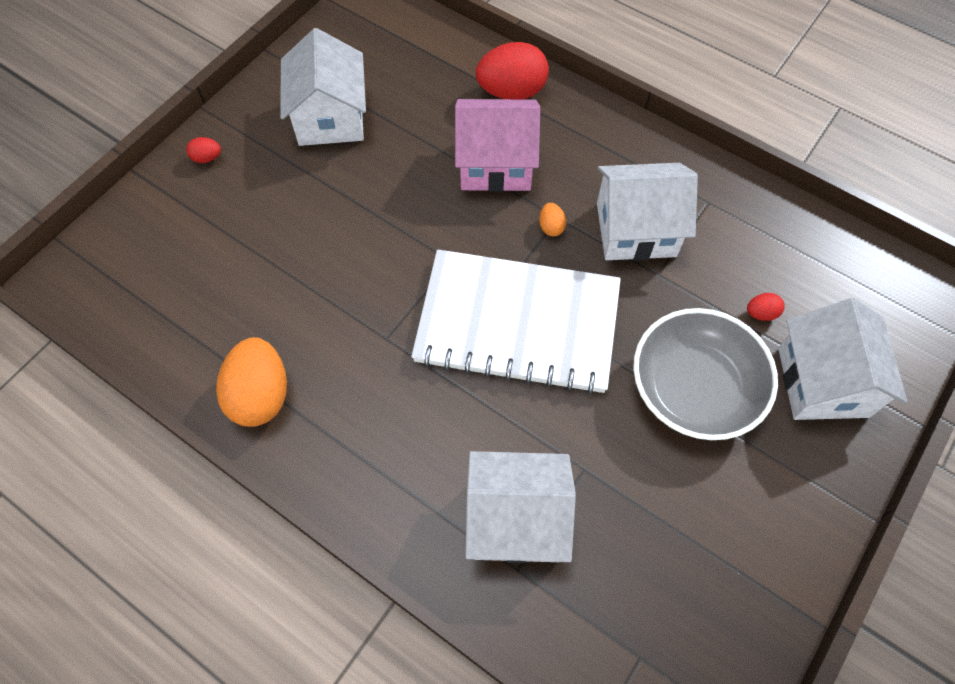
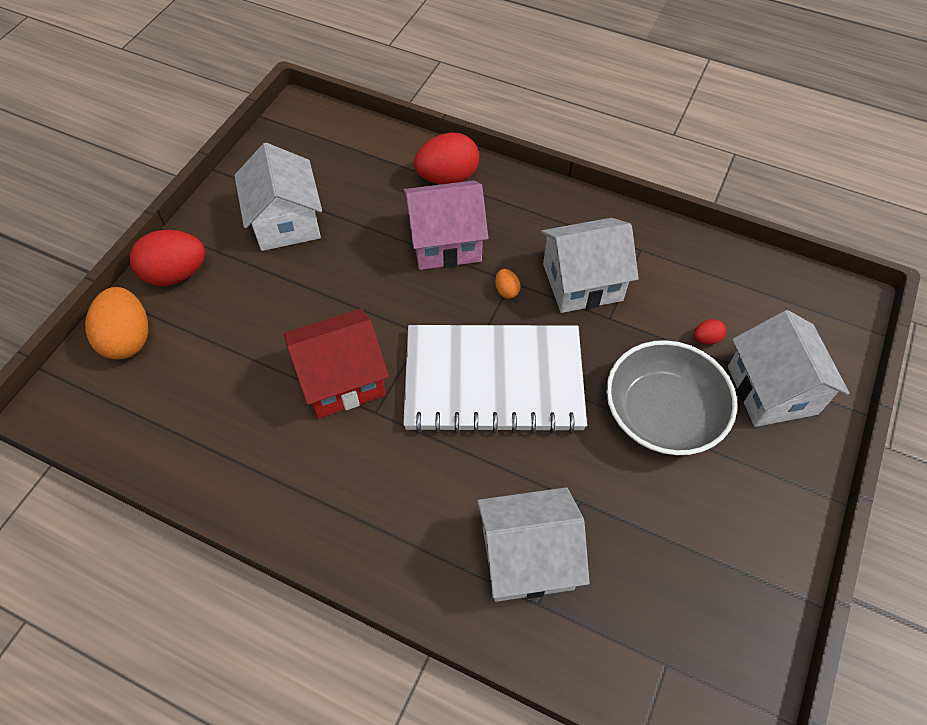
camera: 10 degrees left, 5 degrees down
(207, 158) = (176, 274): red egg -> red egg, size x2.25
(260, 395) = (266, 484): orange egg -> orange egg (128, 339)
(358, 297) = (342, 379): none -> red house

